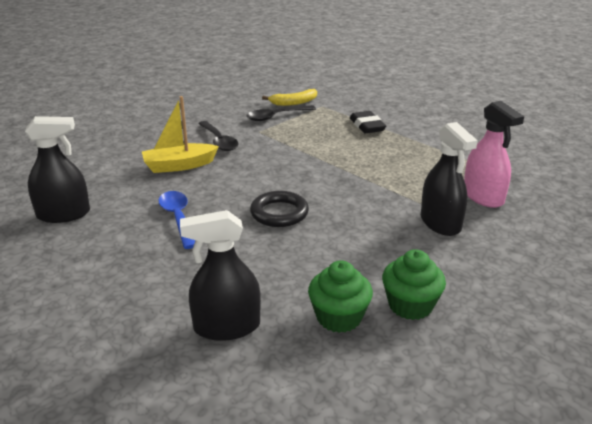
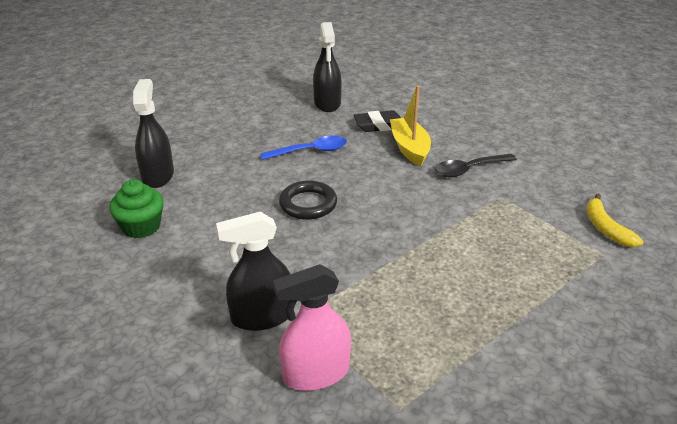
camera: 95 degrees right, 5 degrees up
(276, 116) = (550, 211): black spoon -> none
(367, 126) = (537, 291): black eraser -> black eraser (379, 125)
(410, 305) = (136, 268): green cupcake -> none

